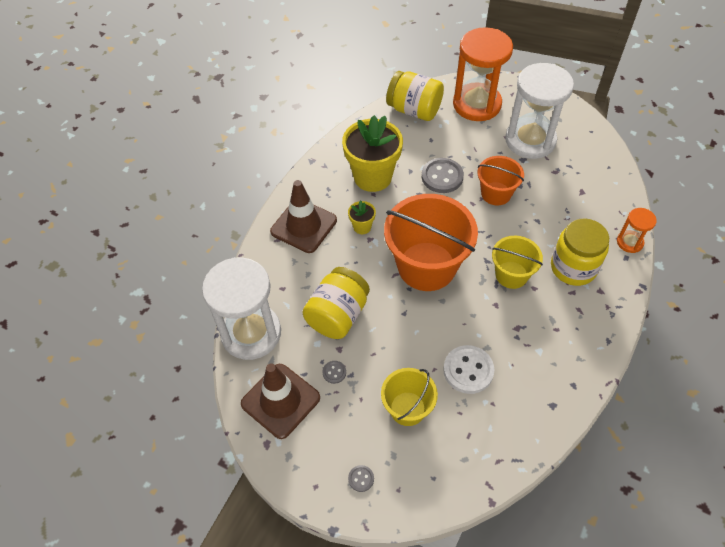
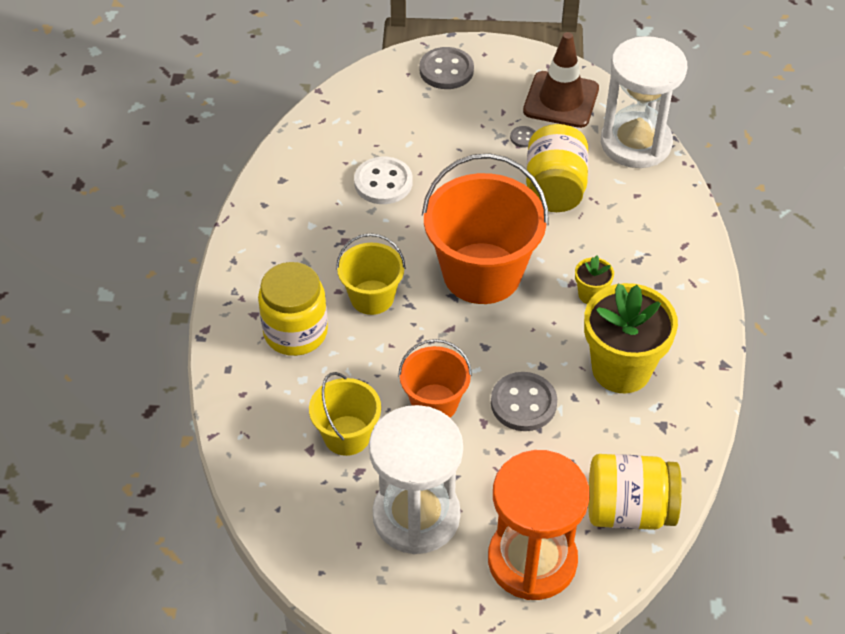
camera: 155 degrees right, 5 degrees down
(304, 226) = (665, 271): brown traffic cone -> none
(361, 479) = (446, 70): grey button -> grey button, size x2.11
(407, 408) = (431, 132): yellow bucket -> yellow bucket (347, 435)
(629, 242) = (226, 392): orange hourglass -> none

